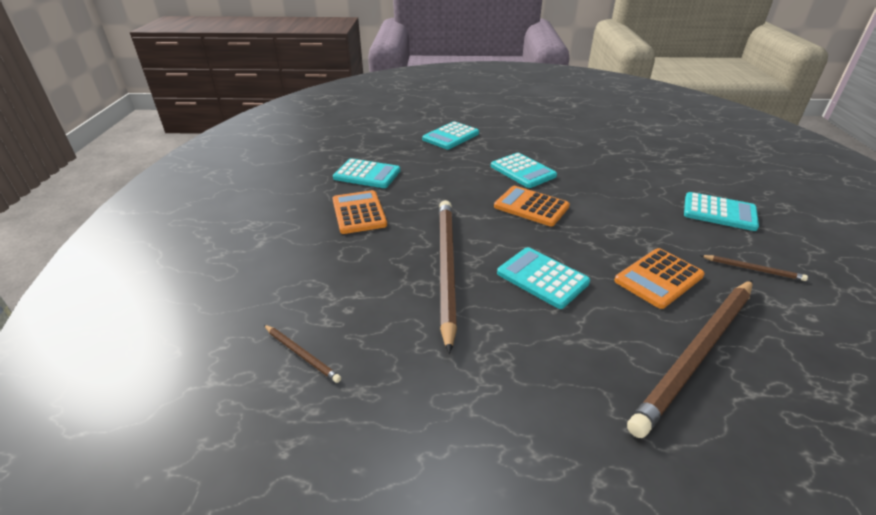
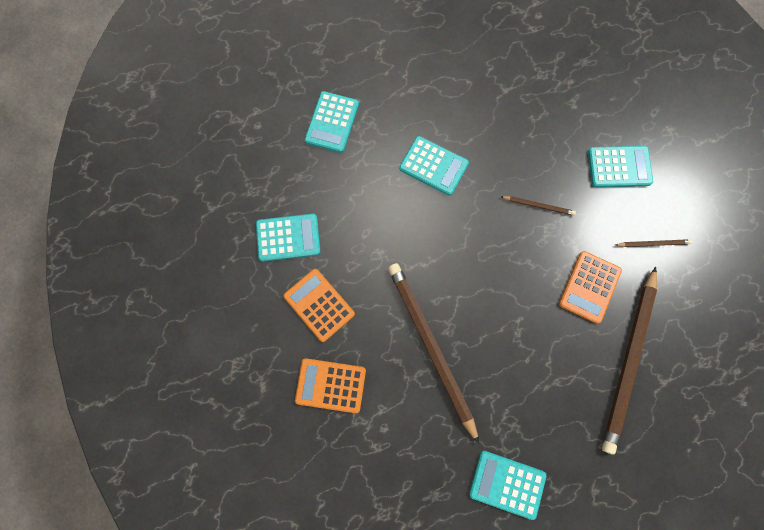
camera: 25 degrees left, 40 degrees up
(302, 354) = (380, 485): brown pencil -> brown pencil (538, 206)
(531, 207) = (463, 227): orange calculator -> orange calculator (330, 385)
(542, 278) = (507, 326): turquoise calculator -> turquoise calculator (507, 484)

